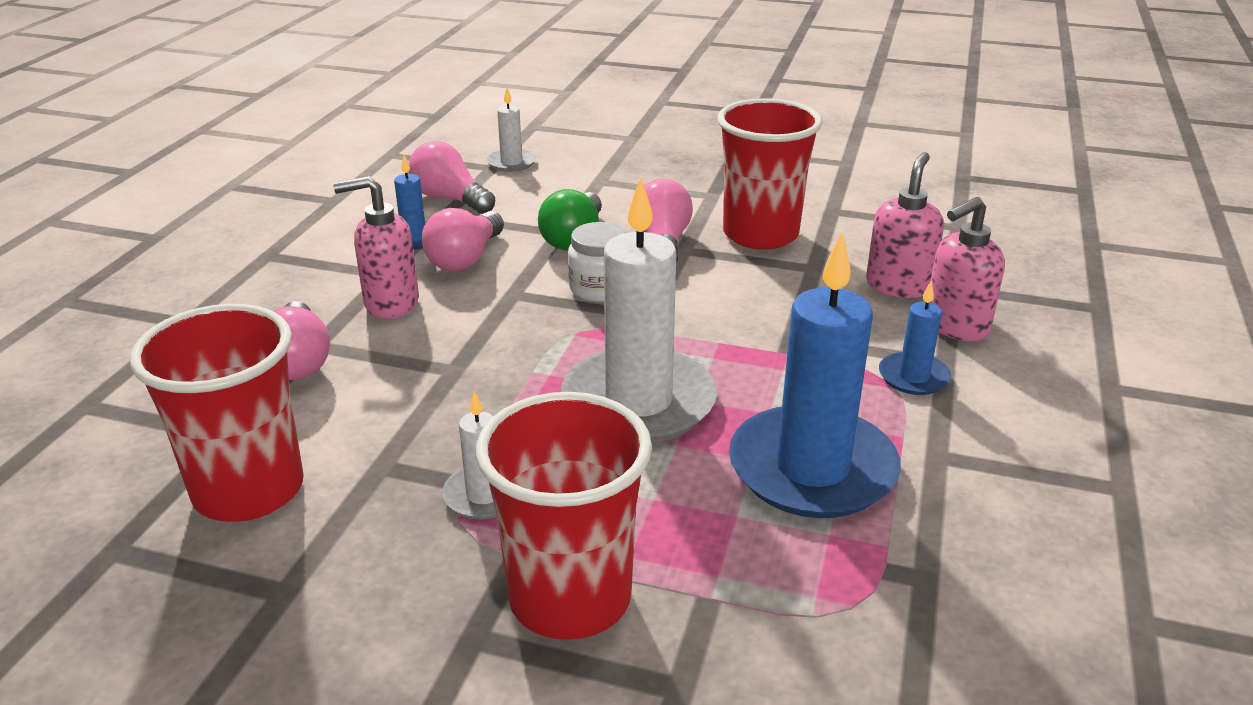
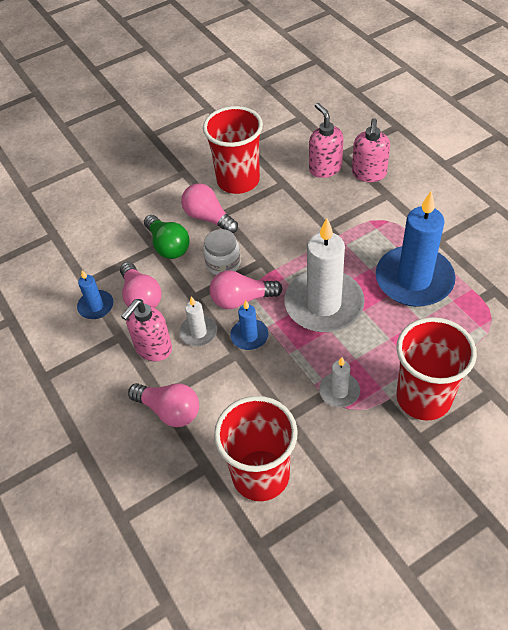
camera: 45 degrees left, 20 degrees up
(450, 199) = (70, 270): pink light bulb -> pink light bulb (242, 299)
(511, 163) = (59, 223): white candle -> white candle (198, 332)
(913, 377) = (388, 211): blue candle -> blue candle (249, 336)

